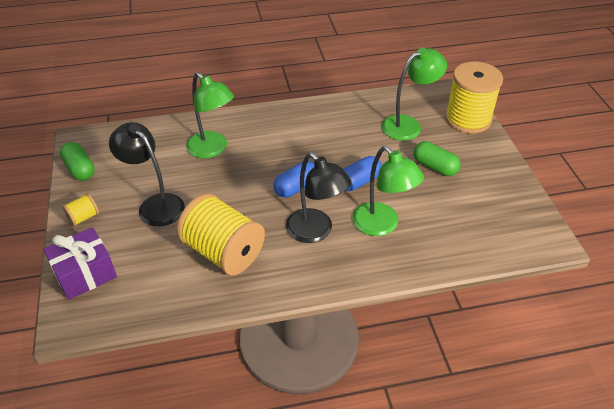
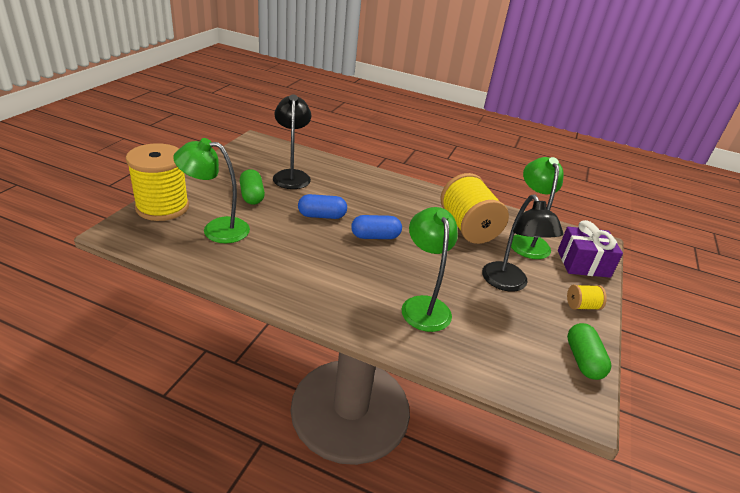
camera: 150 degrees left, 10 degrees down
(316, 232) = (390, 207): black lamp -> black lamp (291, 175)
(382, 225) = (341, 189): green lamp -> green lamp (527, 241)

